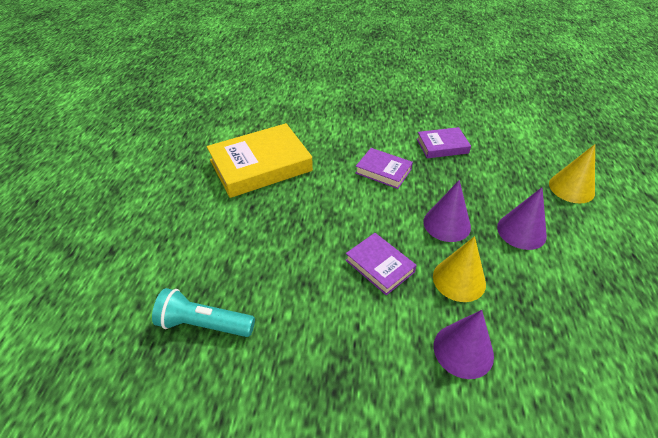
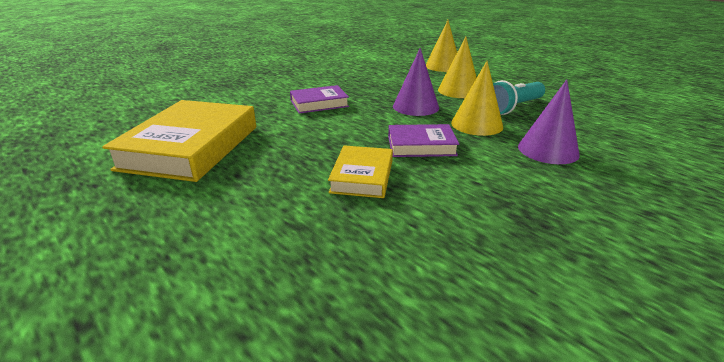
camera: 50 degrees left, 15 degrees down
(204, 324) = (360, 279): turquoise flashlight -> turquoise flashlight (513, 107)
(304, 261) = (362, 176): none -> yellow book
(442, 146) = (336, 78): purple book -> none
(521, 231) = (459, 91): purple cone -> yellow cone

